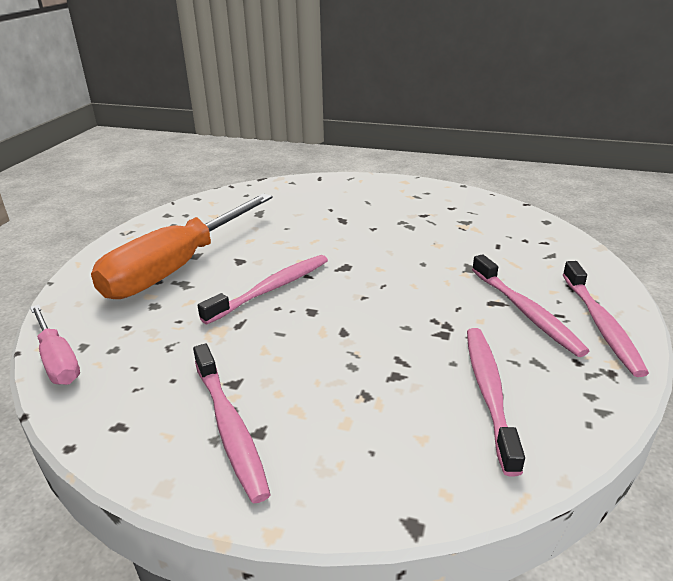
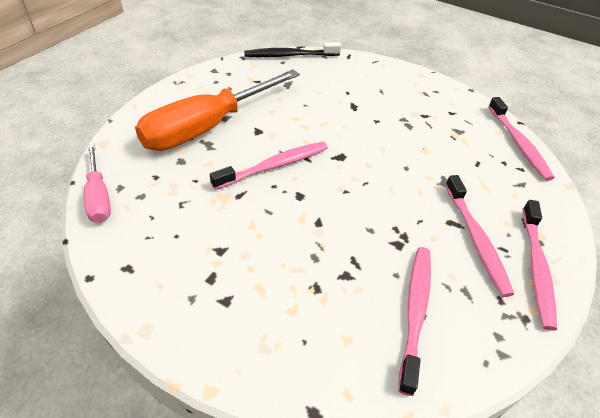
camera: 10 degrees right, 15 degrees up
(229, 427) = (206, 290): pink toothbrush -> pink toothbrush (518, 143)
(252, 188) = (290, 55): none -> black toothbrush

